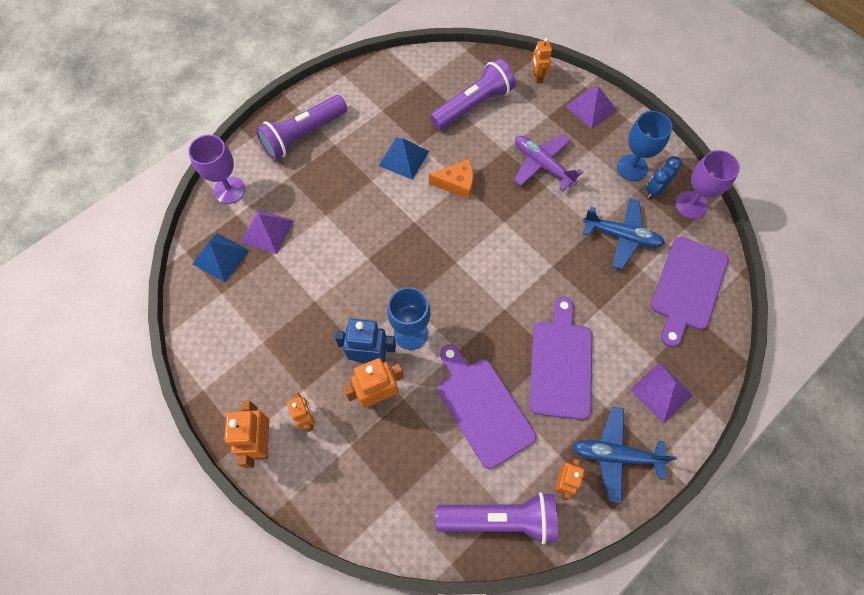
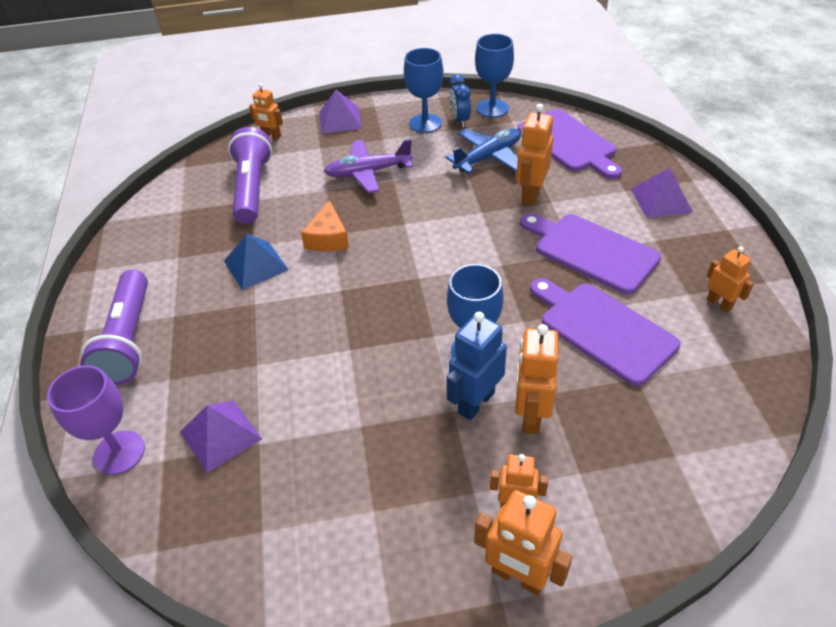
camera: 55 degrees left, 20 degrees down
(220, 257) = (207, 507): blue pyramid -> none
(456, 183) = (328, 238): orange cheese -> orange cheese turned 150 degrees clockwise
(482, 407) = (603, 329): purple cutting board -> purple cutting board turned 45 degrees clockwise
(500, 519) = (739, 370): purple flashlight -> none
(598, 290) = (530, 194): none -> orange robot
(615, 455) = (709, 255): blue plane -> none
(691, 205) = (492, 108): purple goblet -> blue goblet

